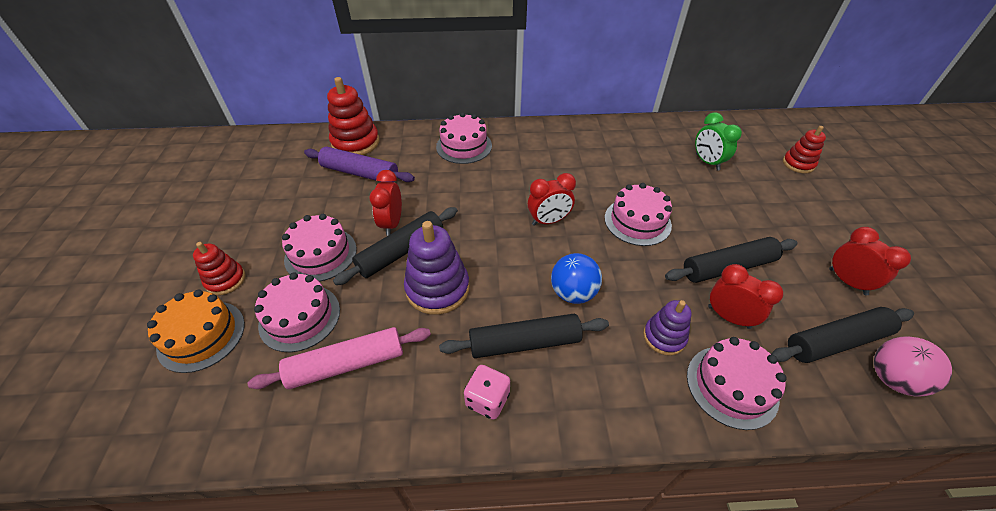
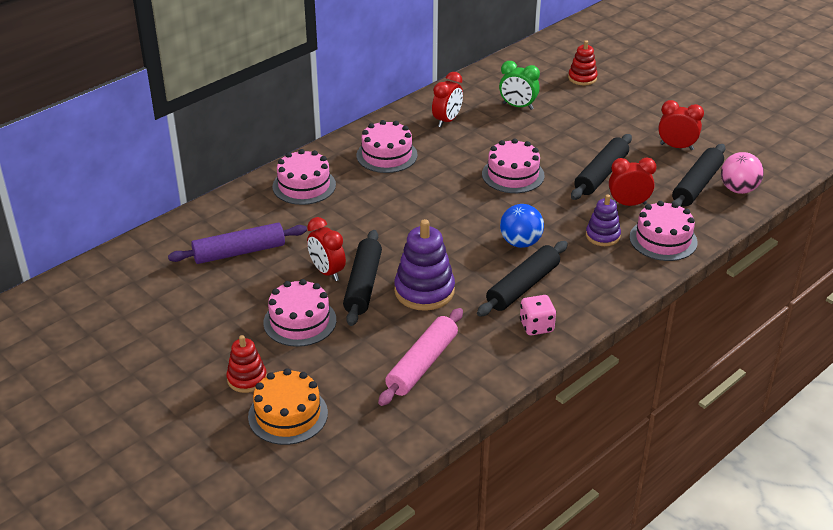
camera: 40 degrees left, 10 degrees down
(300, 317) = (347, 363): pink cake -> pink cake (387, 155)
(355, 143) = (194, 231): red stacking toy -> none
(548, 221) = (449, 207): red clock -> red clock (447, 121)

